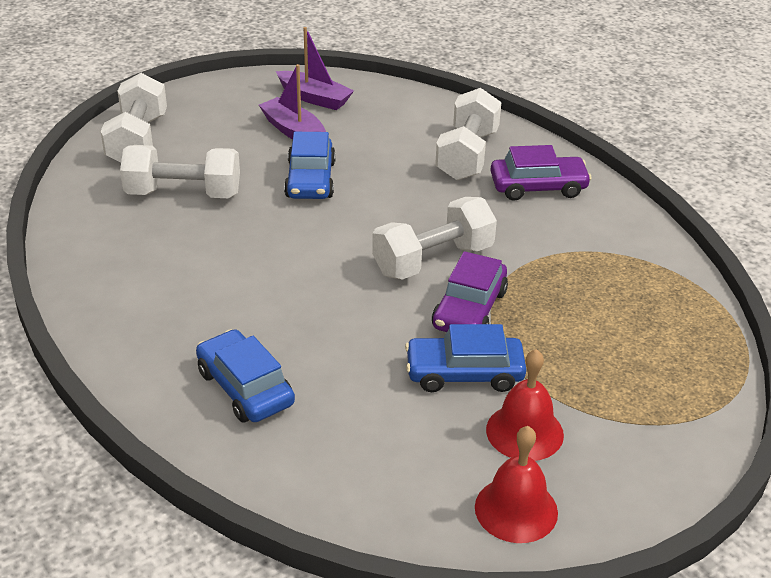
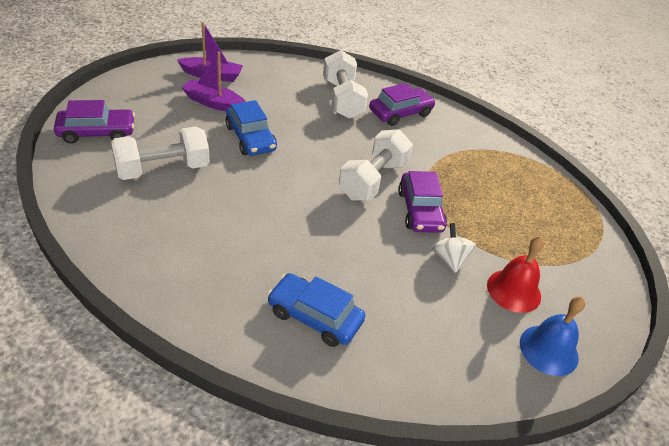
camera: 30 degrees left, 5 degrees up
(138, 140) = (97, 132): white dumbbell -> purple car
(464, 373) = (449, 259): blue car -> white spinning top
(516, 509) = (548, 350): red bell -> blue bell

